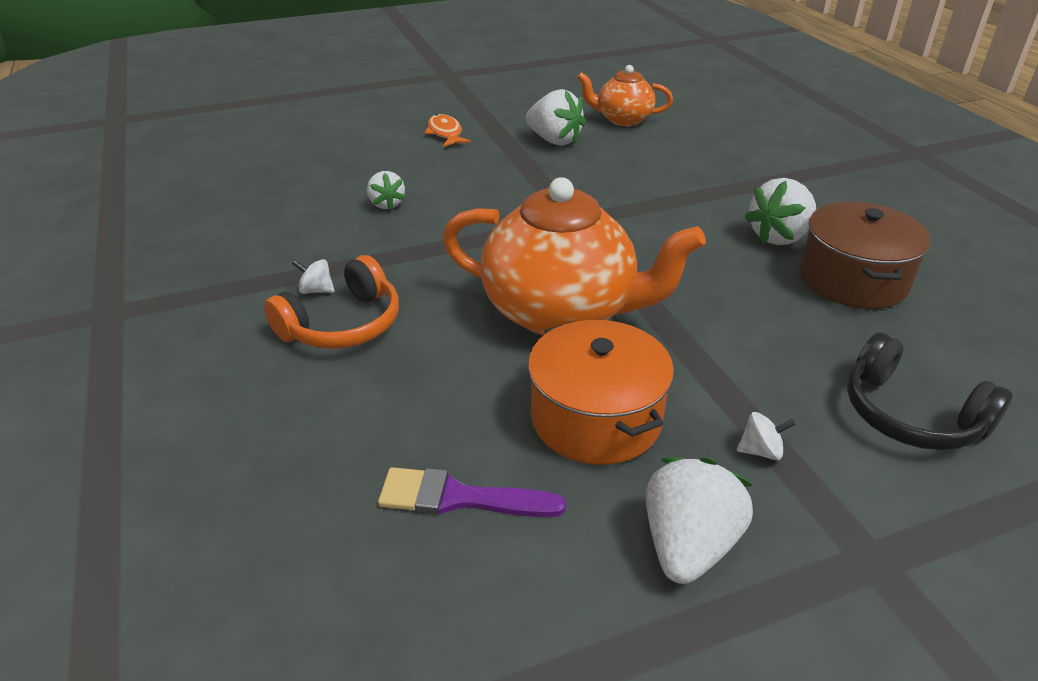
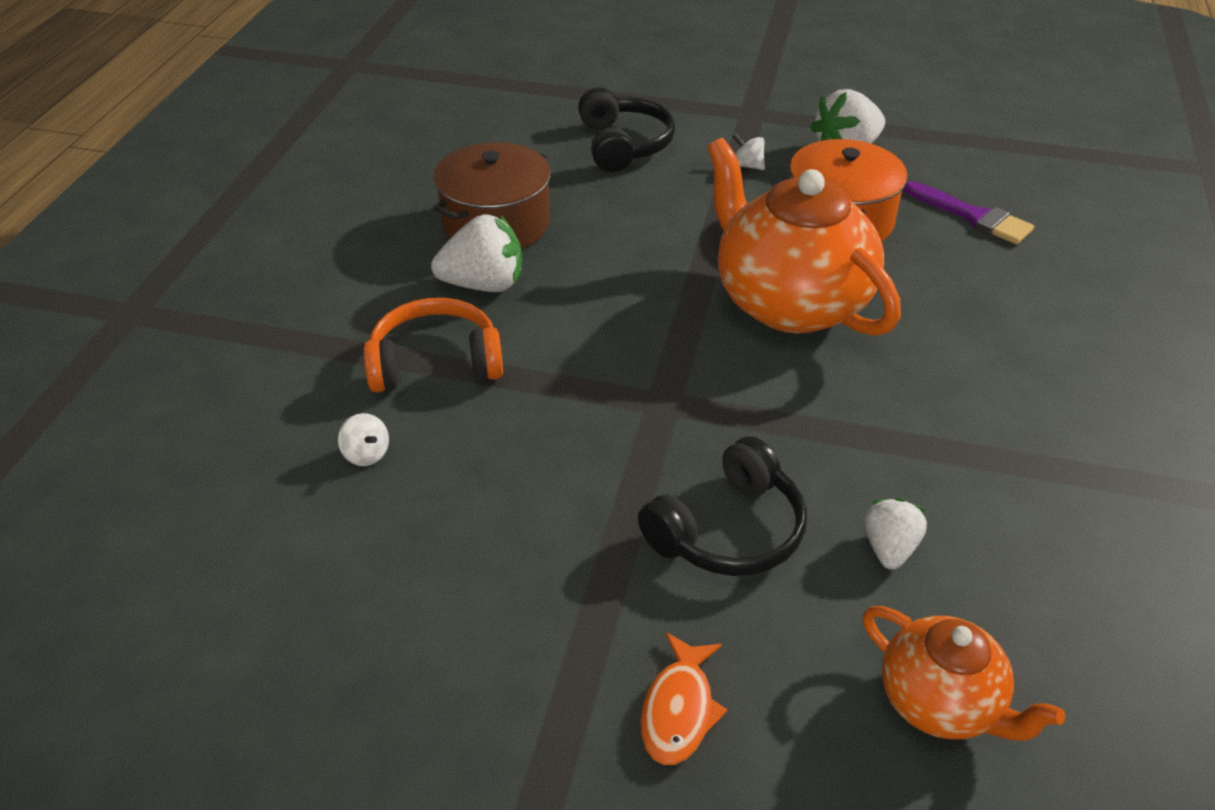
camera: 145 degrees left, 5 degrees up
(316, 290) = (1036, 434): white spinning top -> white spinning top (366, 454)
(343, 325) = (1017, 378): orange headphones -> orange headphones (435, 363)
(477, 183) = (728, 531): none -> black headphones
(554, 140) = (519, 579): white strawberry -> none
(622, 119) = (347, 579): orange teapot -> orange teapot (941, 703)

